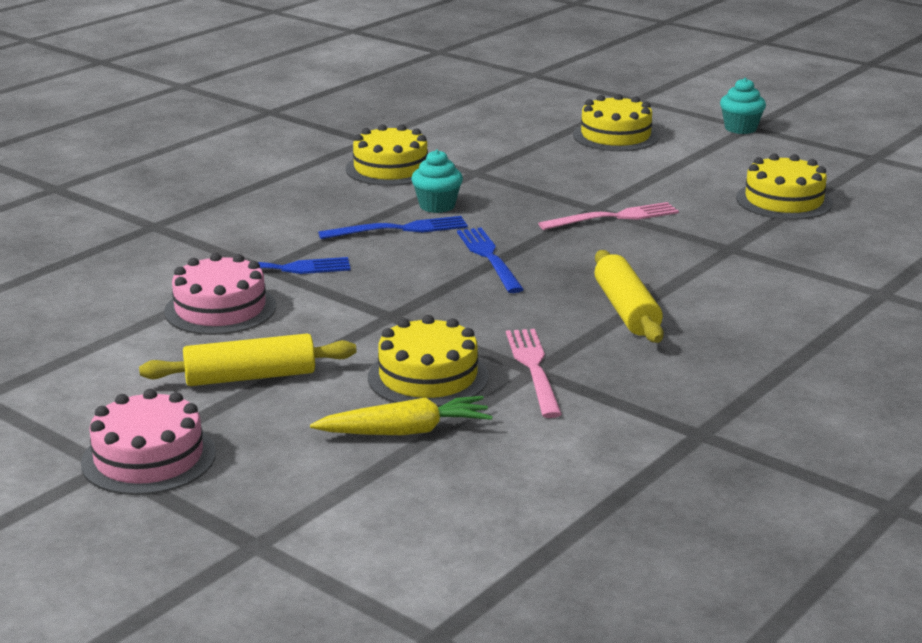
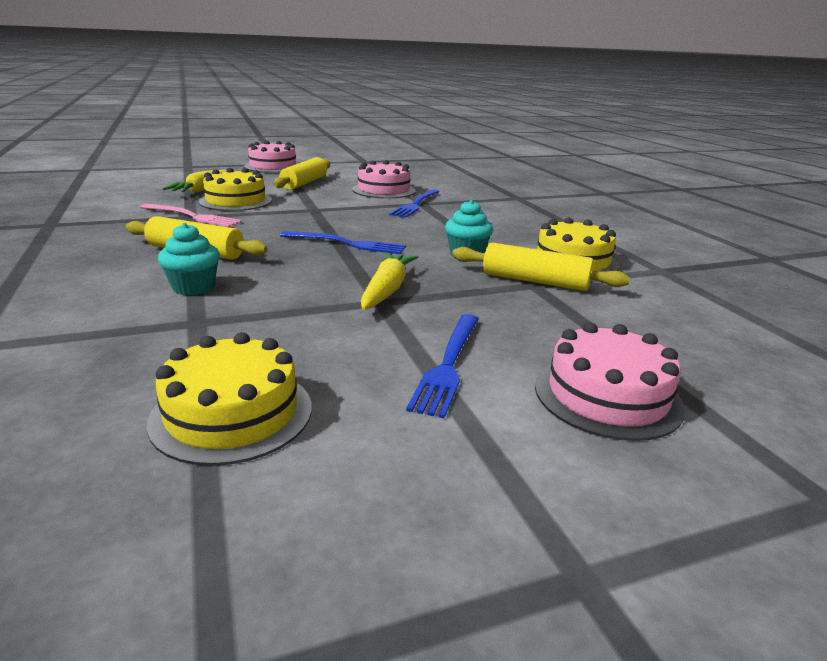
camera: 120 degrees right, 0 degrees up
(399, 229) = (435, 236): blue fork -> blue fork (448, 365)
(466, 173) = (535, 281): none -> yellow rolling pin
(571, 212) = (387, 290): none -> yellow carrot
(614, 217) = (348, 301): pink fork -> none
(615, 136) = (607, 396): yellow cake -> pink cake
(740, 128) = (580, 557): turquoise cupcake -> turquoise cupcake (193, 287)

